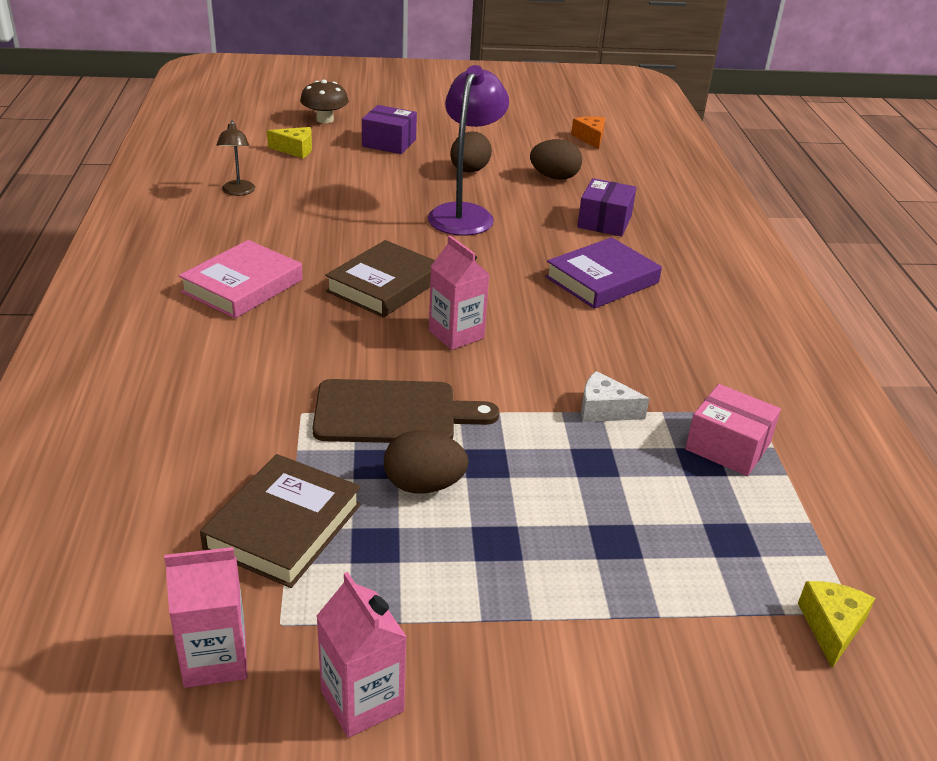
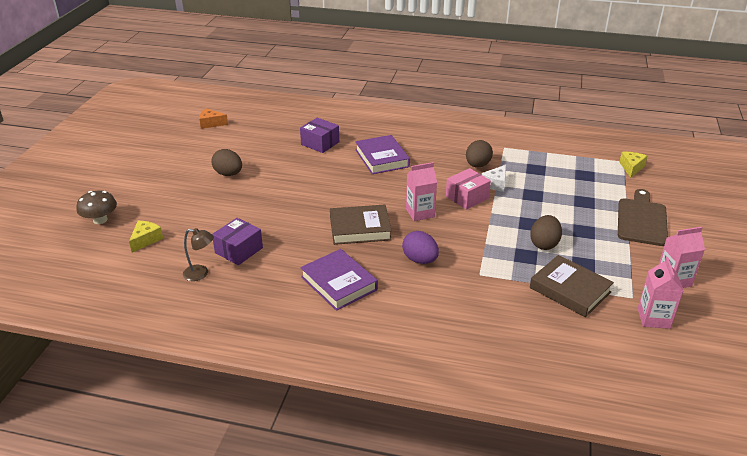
camera: 70 degrees left, 0 degrees up
(242, 286) = (339, 283): pink book -> purple book
(322, 348) = (420, 260): none -> purple egg
(384, 285) = (360, 228): brown book -> brown book turned 60 degrees counterclockwise
(389, 143) = (163, 197): purple box -> purple box (239, 250)
(393, 413) = (486, 244): brown cutting board -> brown cutting board (642, 220)
(465, 214) = (286, 186): purple lamp -> none
(554, 177) = (256, 147): brown egg -> brown egg (477, 165)
(727, 446) = (527, 160): pink box -> pink box (467, 197)
(831, 627) = (631, 168): yellow cheese -> yellow cheese turned 75 degrees clockwise

